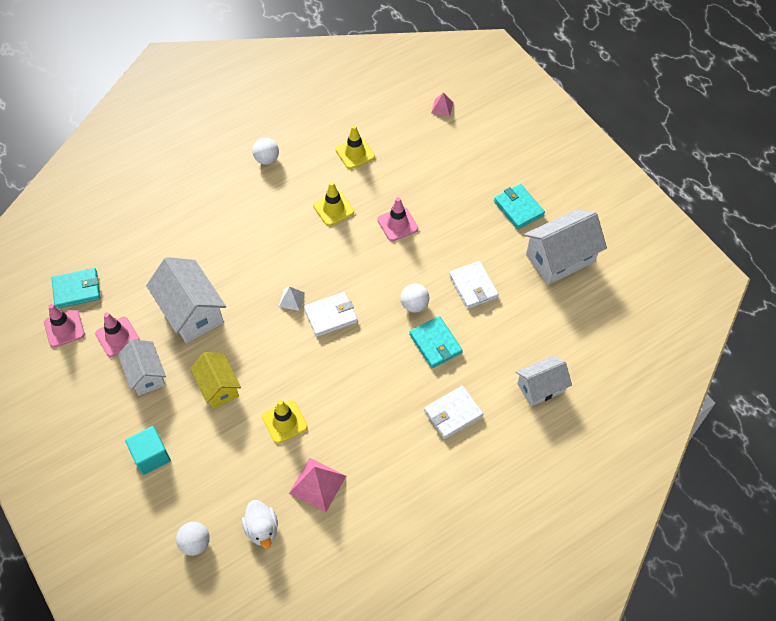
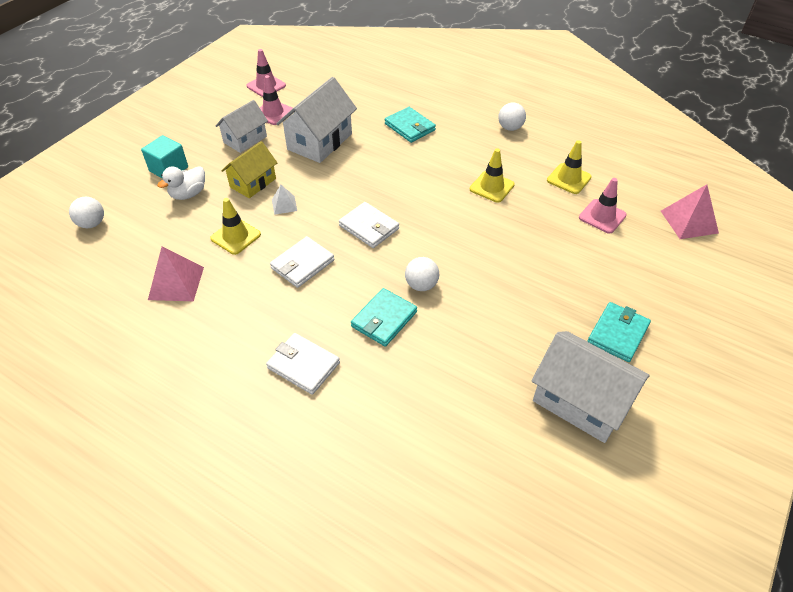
camera: 65 degrees right, 10 degrees down
(77, 290) = (304, 79): turquoise wallet -> turquoise wallet (409, 127)
(262, 529) = (117, 261): white duck -> white duck (188, 194)
(291, 299) = (370, 195): white pyramid -> white pyramid (284, 205)
(397, 224) = (511, 238): pink traffic cone -> pink traffic cone (602, 216)
(442, 107) = (689, 221): pink pyramid -> pink pyramid, size x1.77
(473, 286) = (478, 327): white wallet -> white wallet (302, 264)
(540, 387) = (381, 443): white house -> none

